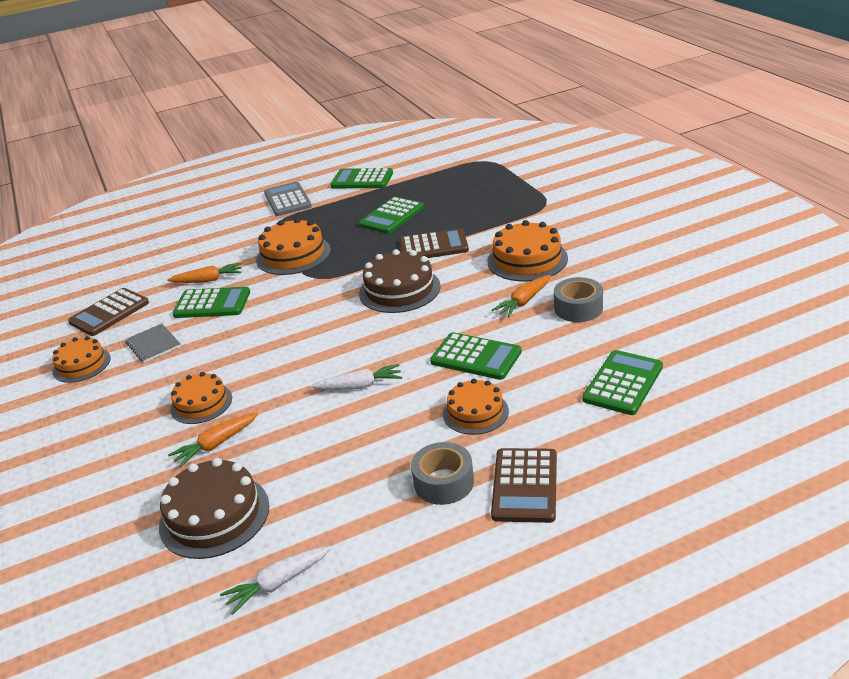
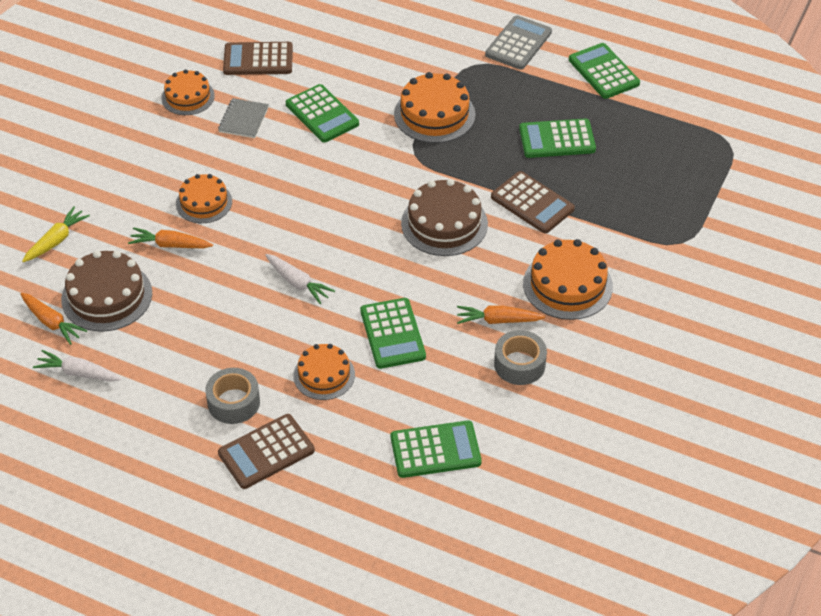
camera: 45 degrees right, 15 degrees up
(100, 522) = (56, 240): none -> yellow carrot
(208, 280) = (350, 86): orange carrot -> orange carrot (51, 322)

